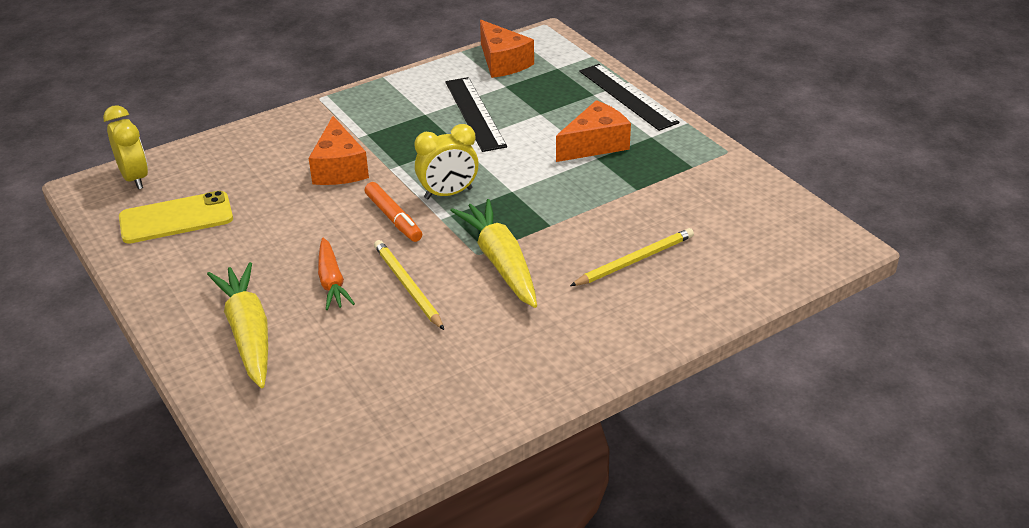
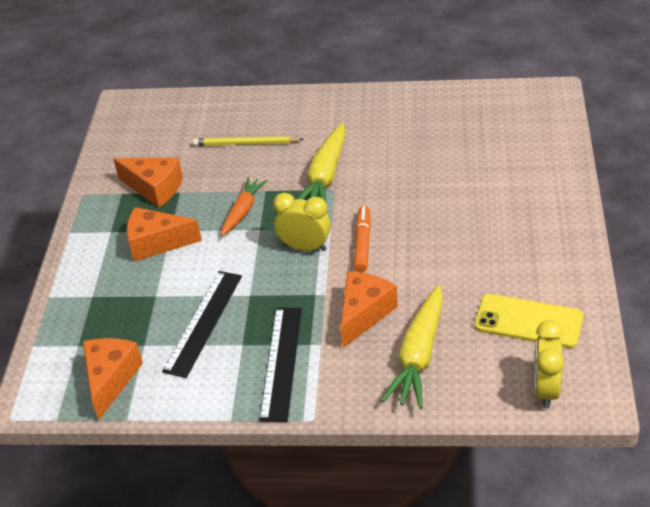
camera: 140 degrees left, 5 degrees up
(248, 333) = (524, 195): yellow carrot -> yellow carrot (418, 355)
(332, 282) = (445, 210): orange carrot -> orange carrot (243, 211)
(407, 286) = (398, 185): yellow pencil -> none
(627, 96) = (72, 280): black ruler -> black ruler (281, 362)
(666, 182) = (154, 188): none -> orange cheese

